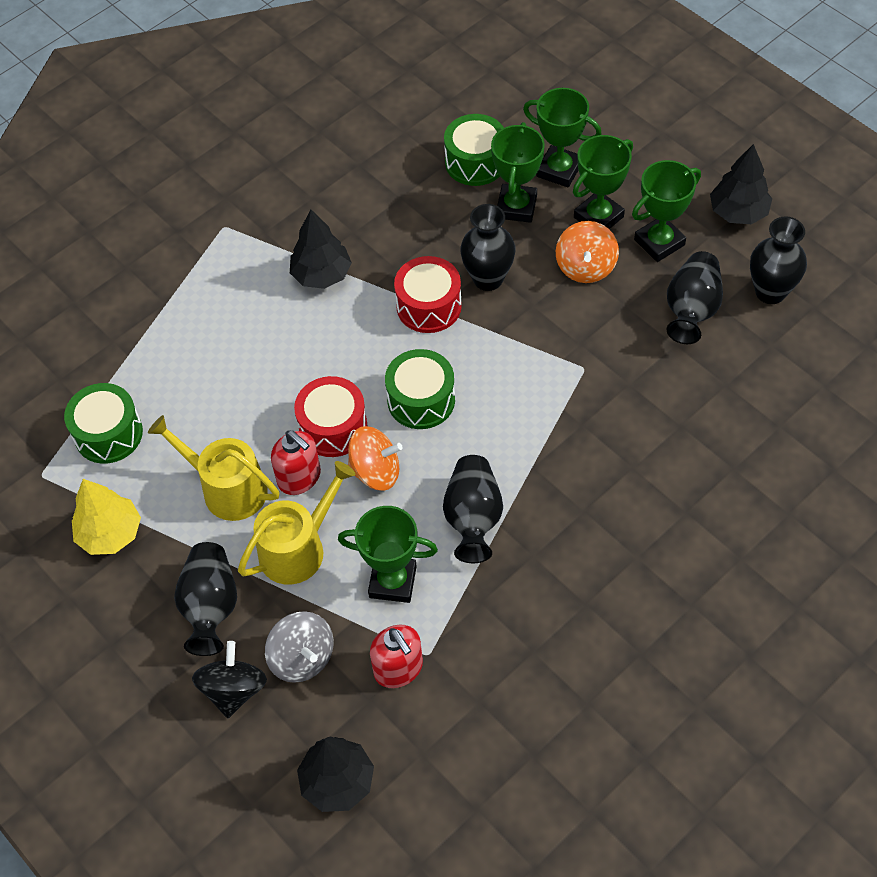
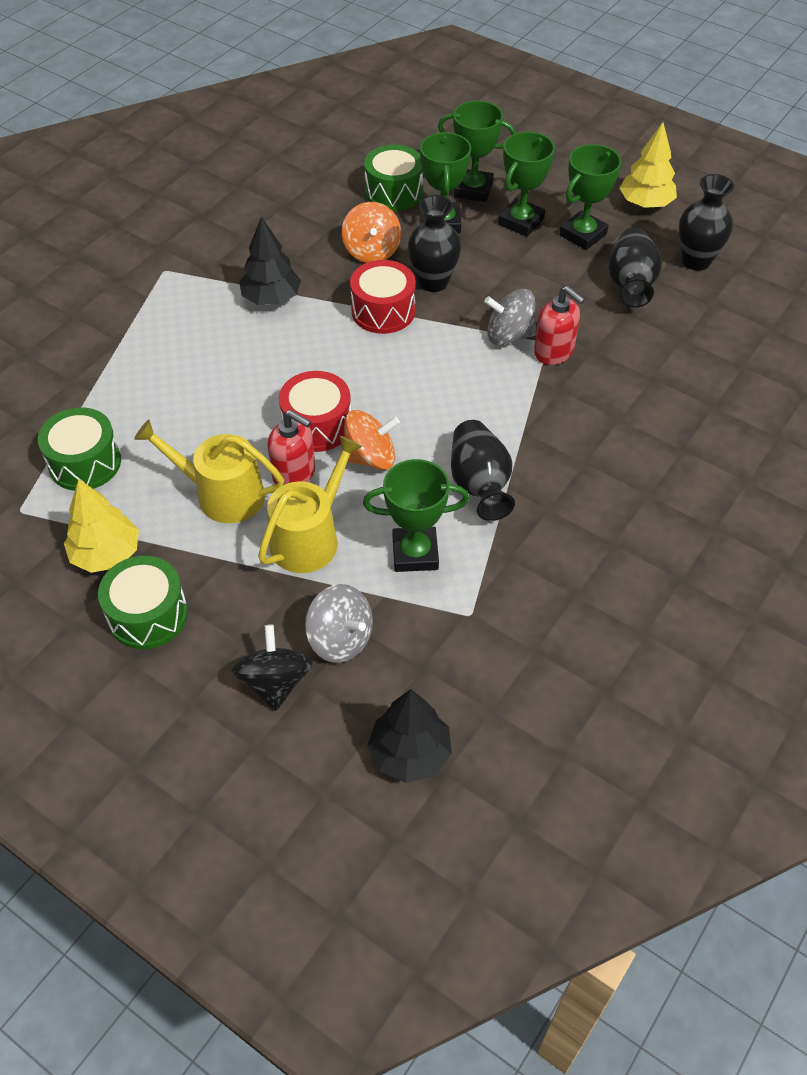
camera: 15 degrees left, 5 degrees down
(211, 606) = (231, 606): black vase -> none
(398, 668) = (444, 633): red soap dispenser -> red soap dispenser (554, 352)
(421, 400) = (398, 390): green drum -> green drum (148, 615)
(548, 353) = (509, 335): none -> grey spinning top
(585, 267) = (522, 262): orange spinning top -> orange spinning top (372, 251)
(738, 212) = (645, 204): black tree -> yellow tree

